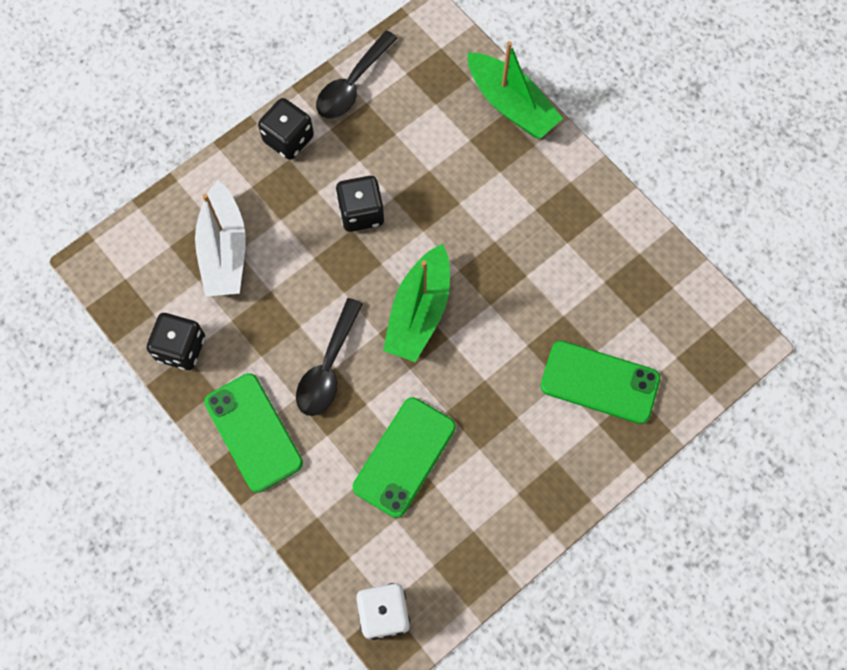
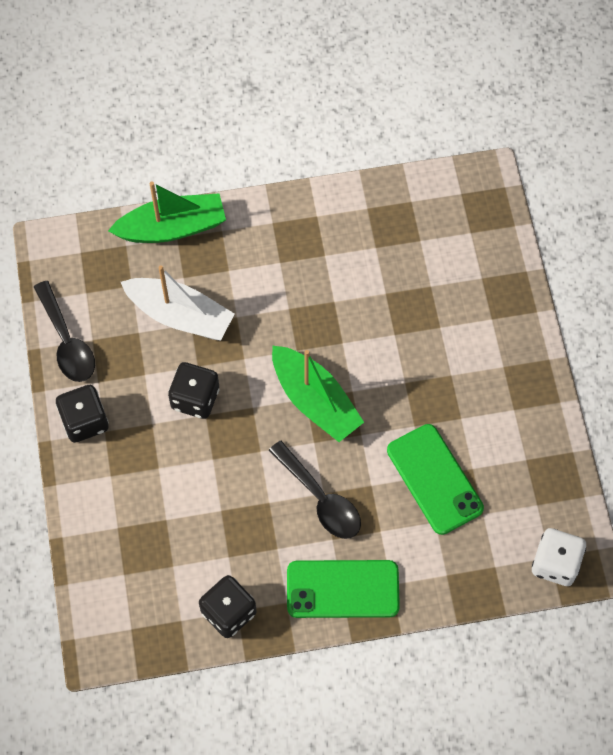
camera: 60 degrees left, 5 degrees down
(224, 250) = (158, 530): white boat -> white boat (180, 315)
(599, 382) = (458, 298): green phone -> none

